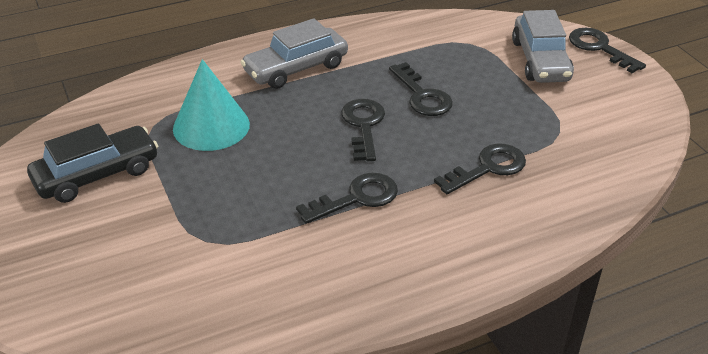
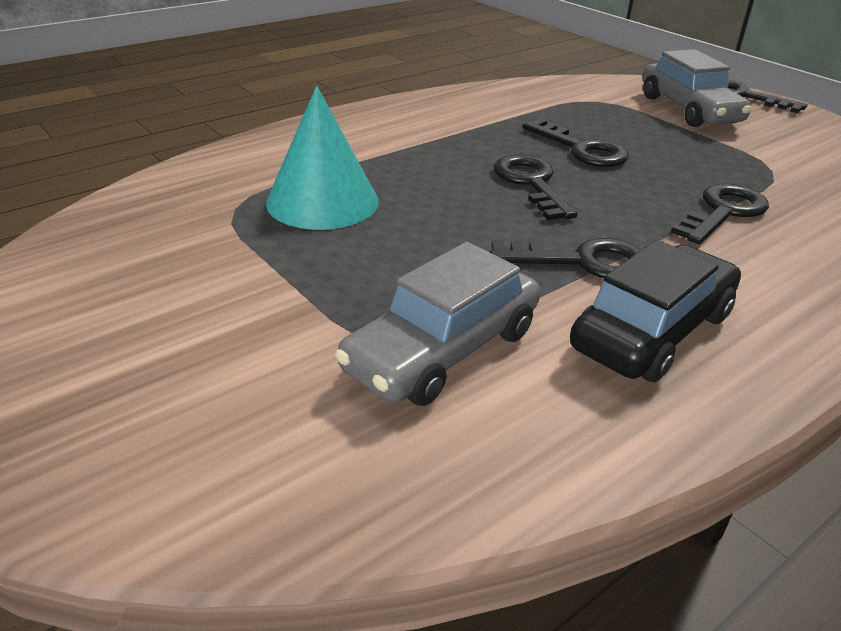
camera: 15 degrees left, 5 degrees down
(97, 174) = (170, 274): black car -> black car (652, 331)
(296, 68) = (404, 135): grey car -> grey car (442, 350)
(357, 198) = (582, 261): black key -> black key turned 45 degrees clockwise

